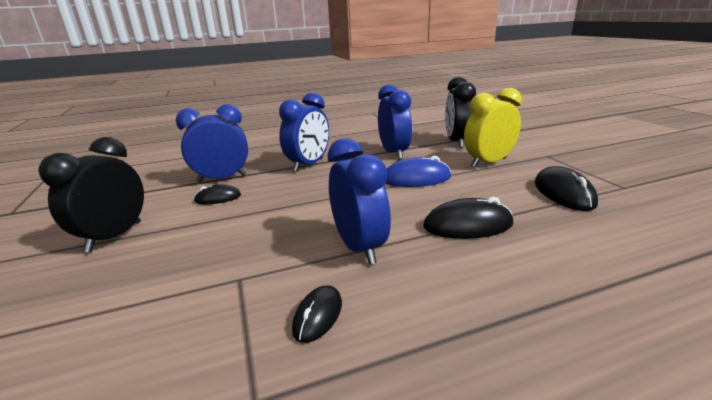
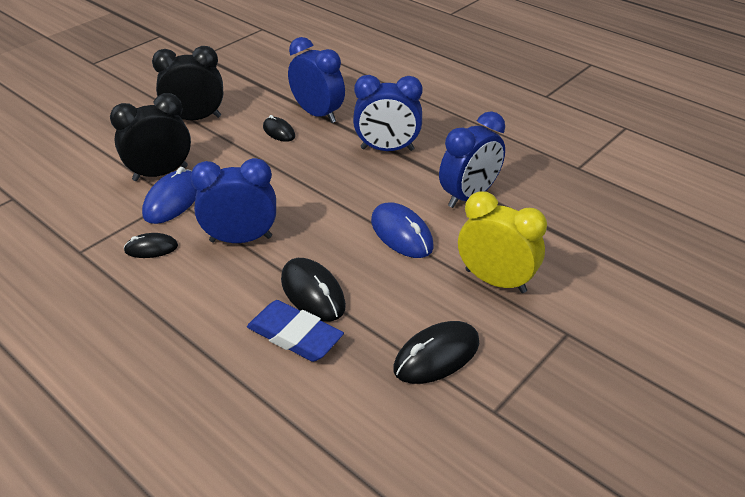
camera: 60 degrees right, 15 degrees up
(241, 280) = (173, 200): none -> blue mouse
(359, 247) = (241, 239): blue clock -> blue clock turned 135 degrees counterclockwise
(456, 142) = (556, 238): black clock -> black clock (160, 173)
(525, 245) = (295, 335): none -> blue eraser

